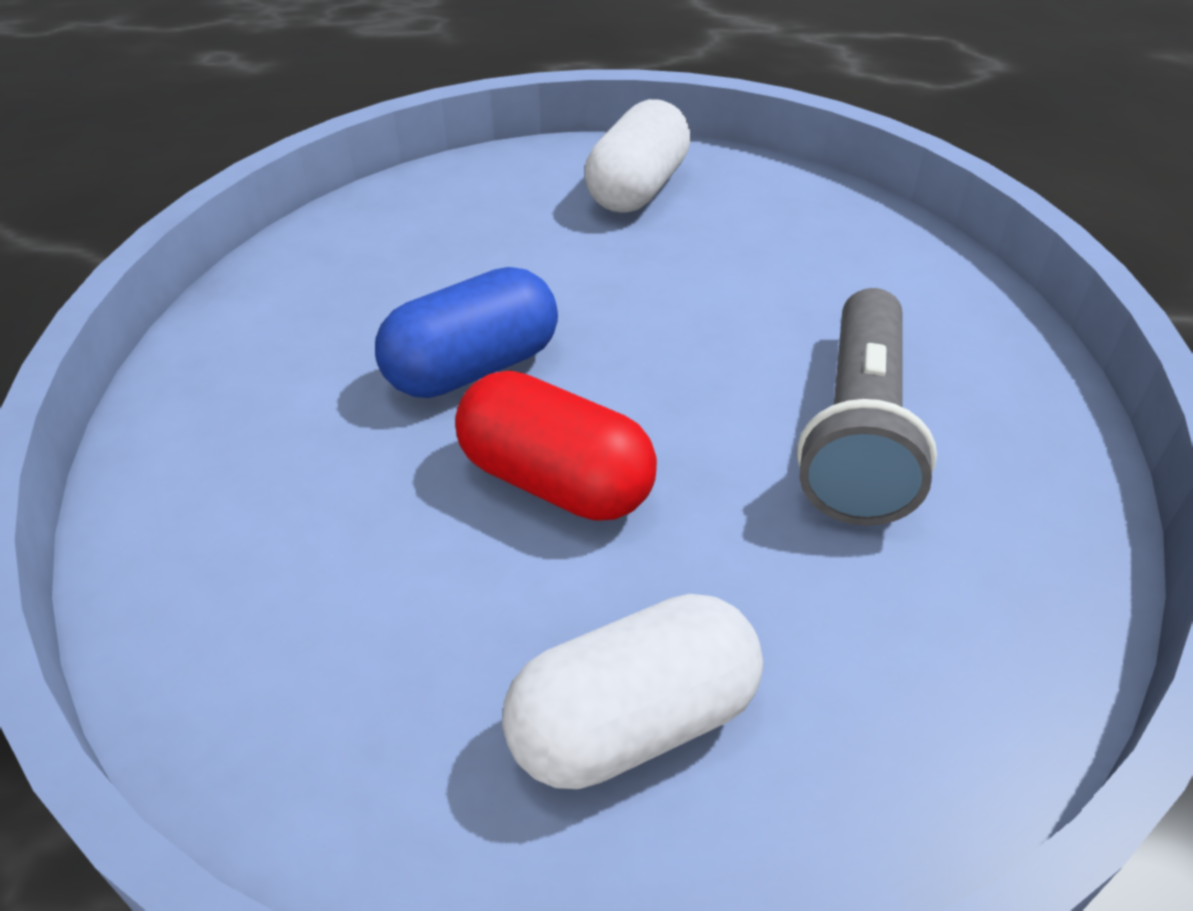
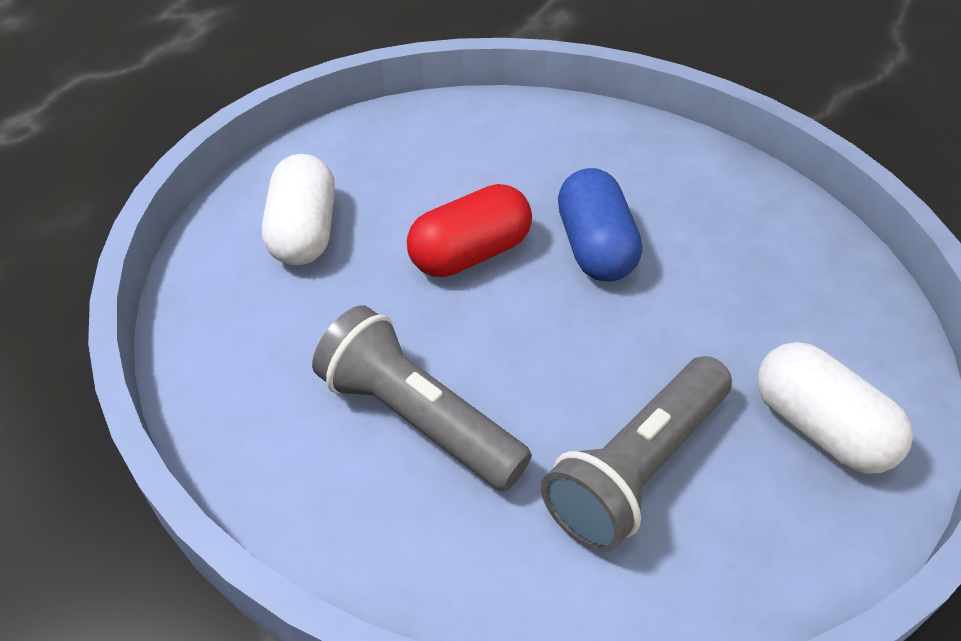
camera: 115 degrees right, 5 degrees up
(771, 271) = (637, 467): none -> grey flashlight

